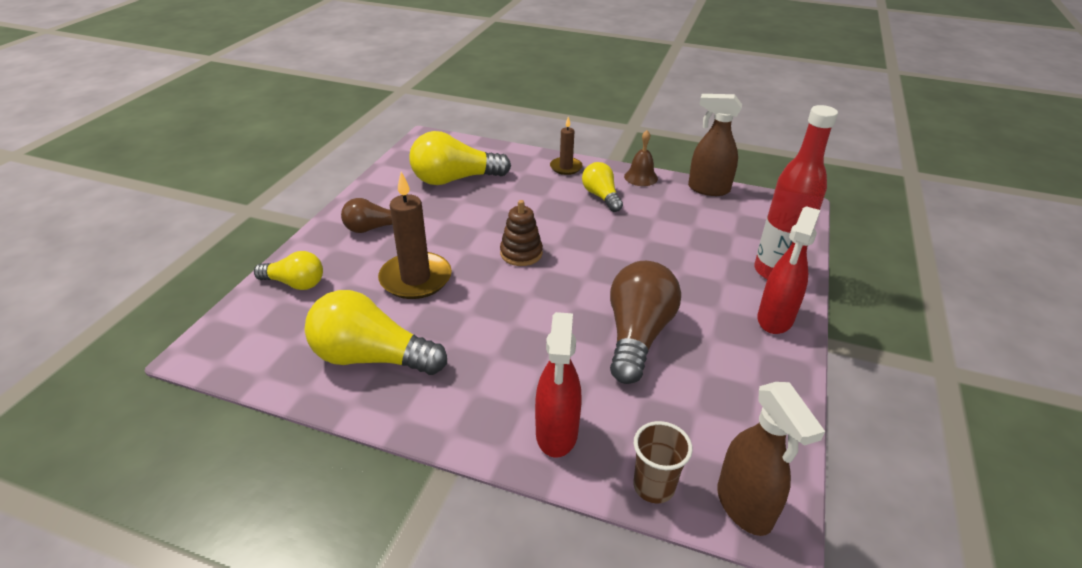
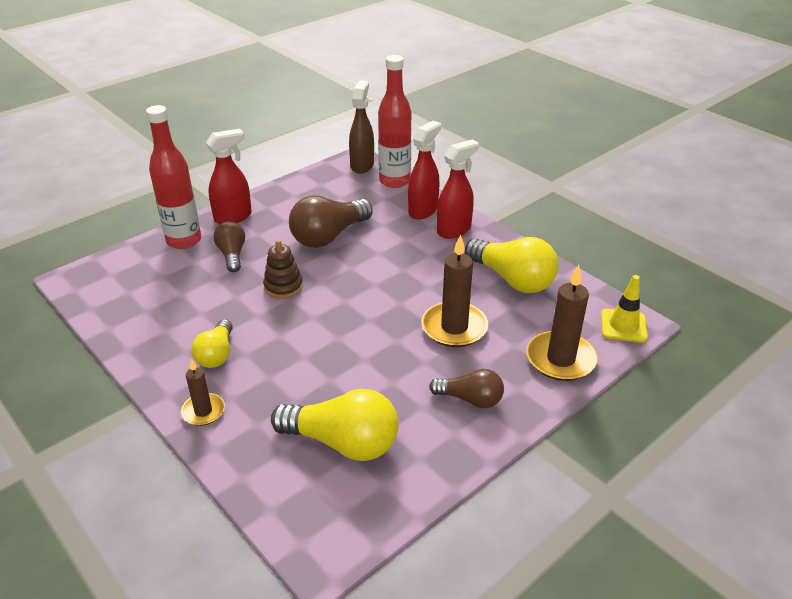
camera: 150 degrees left, 0 degrees up
(221, 342) = (623, 326): none -> yellow traffic cone
(295, 283) = (560, 359): yellow light bulb -> brown candle
(487, 411) = (454, 230): none -> red spray bottle
(521, 253) = (350, 320): brown stacking toy -> brown stacking toy (283, 286)
(641, 177) = (147, 364): brown bell -> none
(653, 486) = (394, 181): brown cup -> red bottle
(706, 274) = (232, 255): none -> brown light bulb
(708, 189) = (110, 324): brown spray bottle -> none

